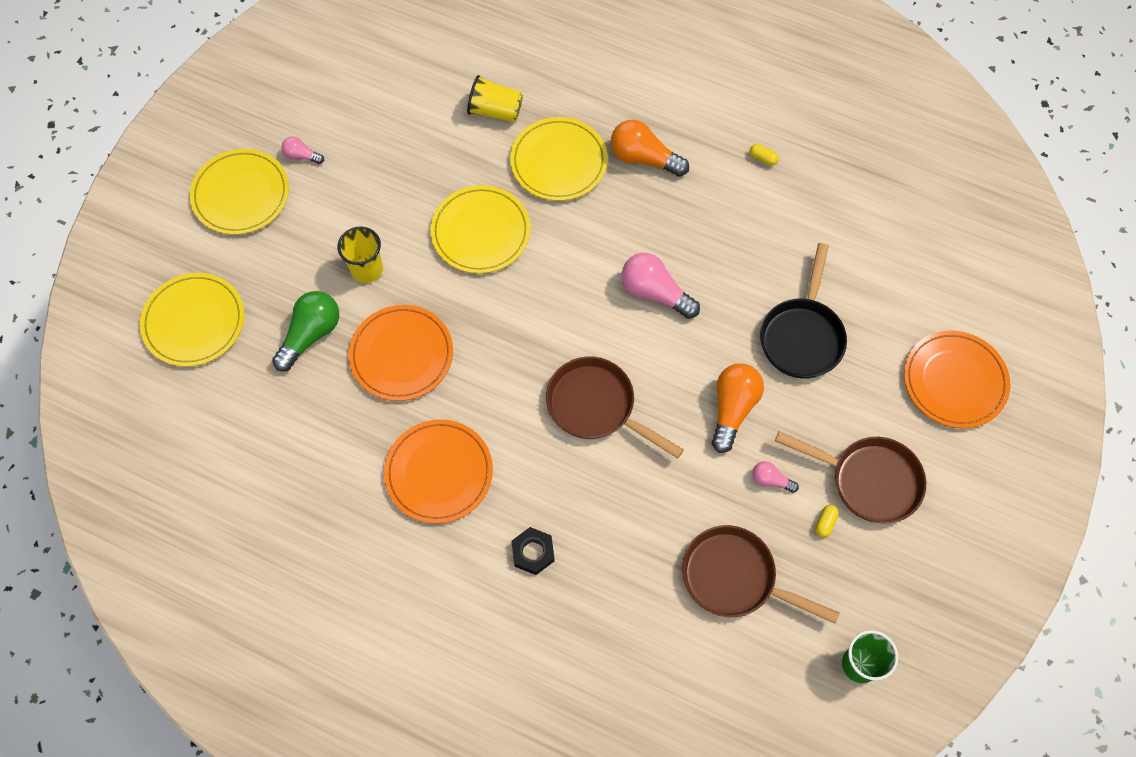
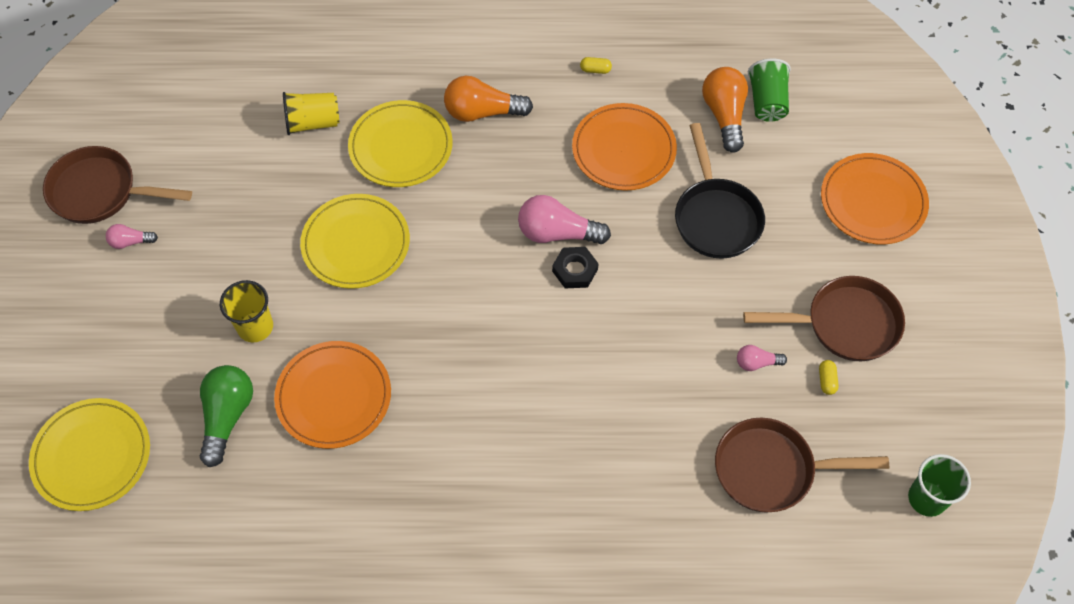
camera: 25 degrees left, 5 degrees down
(241, 194) = (82, 306): yellow plate -> none
(439, 473) = (430, 497): orange plate -> orange plate (623, 150)
(533, 552) = (565, 534): black nut -> black nut (575, 270)
(596, 407) = (556, 364): brown pan -> brown pan (101, 192)
(733, 409) = (687, 311): orange light bulb -> orange light bulb (724, 115)
(905, 249) = (767, 102): none -> green cup

